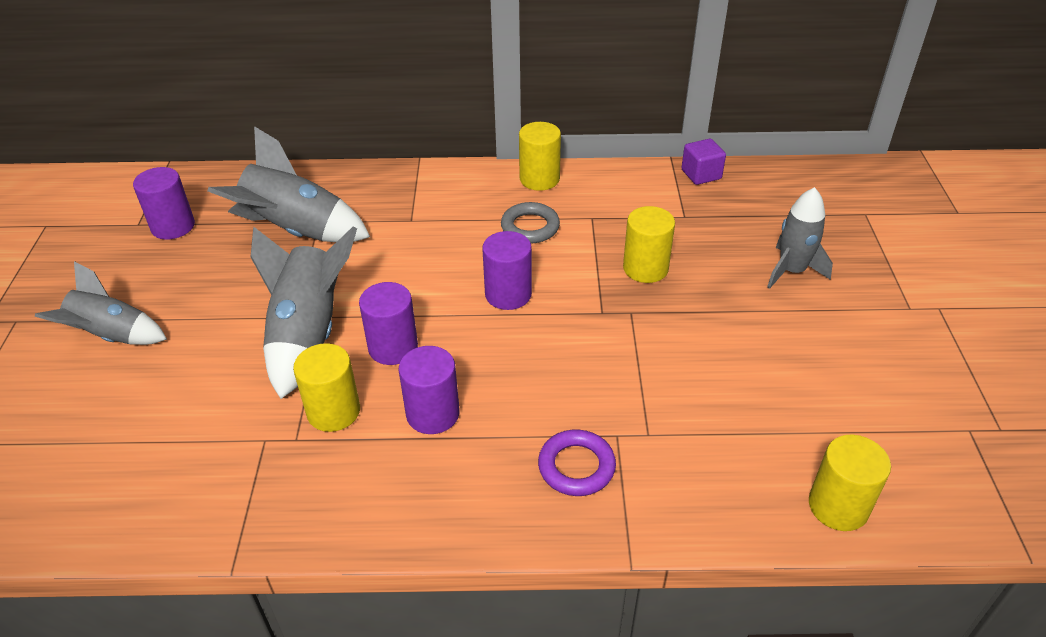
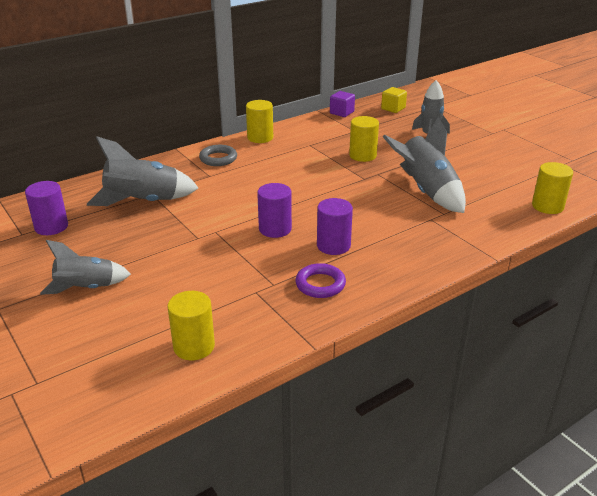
camera: 35 degrees left, 10 degrees down
(308, 335) = (218, 242): grey rocket -> grey rocket (426, 191)
(333, 411) = (279, 265): yellow cylinder -> yellow cylinder (194, 346)
(508, 294) = (307, 187): purple cylinder -> none
(530, 227) = (282, 158): grey ring -> grey ring (218, 158)
(576, 466) = (428, 237): purple ring -> purple ring (320, 284)
(790, 194) = (393, 108): none -> yellow cube

